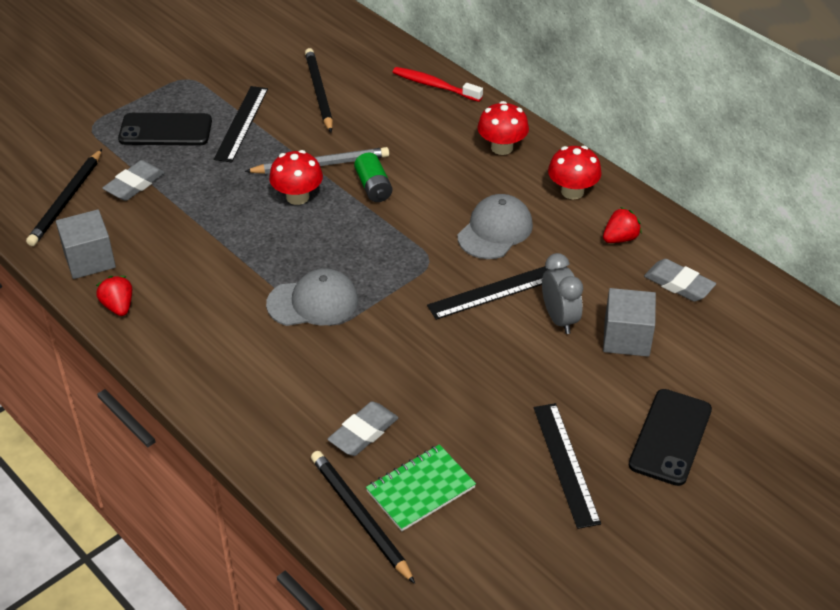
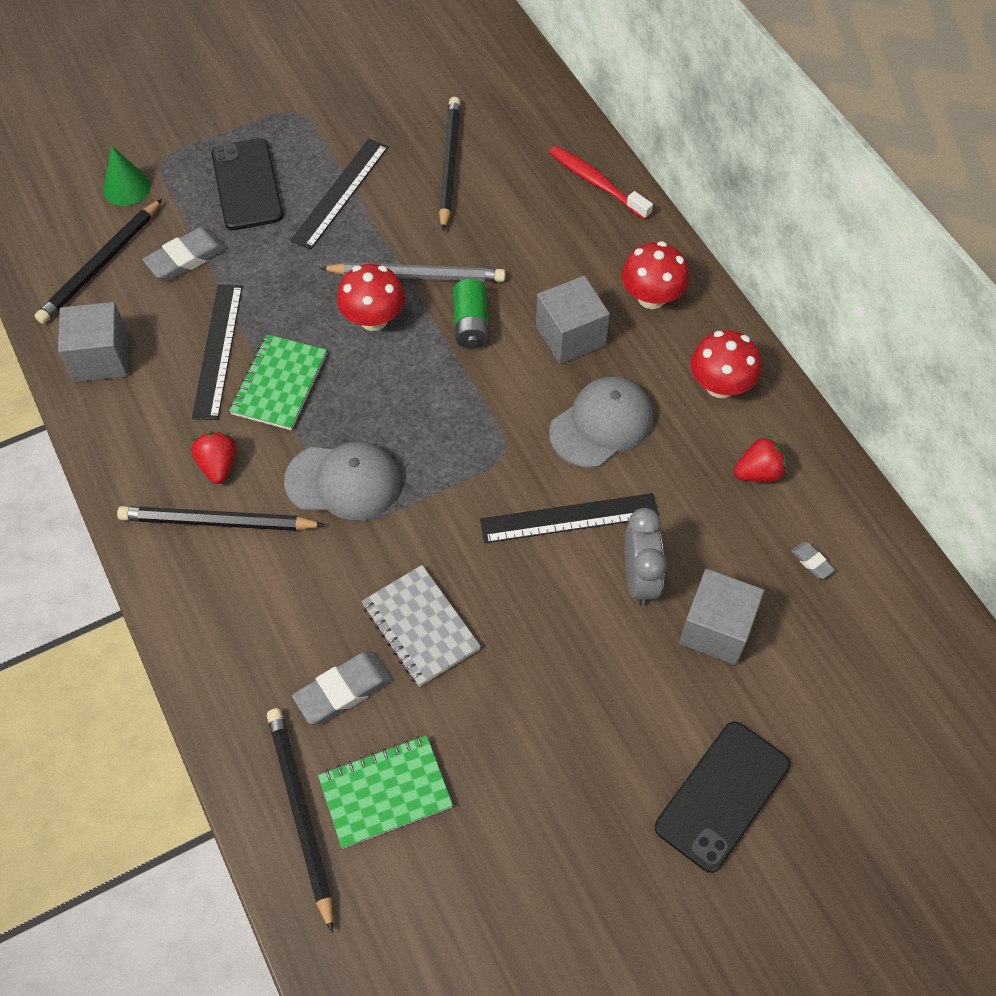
camera: 15 degrees right, 15 degrees up
(69, 148) = (127, 188): none -> green cone
(118, 306) = (113, 434): red strawberry -> red strawberry (218, 465)
(165, 130) = (247, 185): black phone -> black phone turned 60 degrees clockwise
(224, 347) = (217, 522): none -> black pencil
(239, 250) = (279, 384): none -> green notebook
(407, 381) = (421, 627): none -> grey notebook
(451, 181) = (570, 336): none -> grey cube
(566, 464) = (576, 801): black ruler -> black ruler (218, 350)
(678, 284) = (812, 562): grey eraser -> grey eraser, size x0.50

